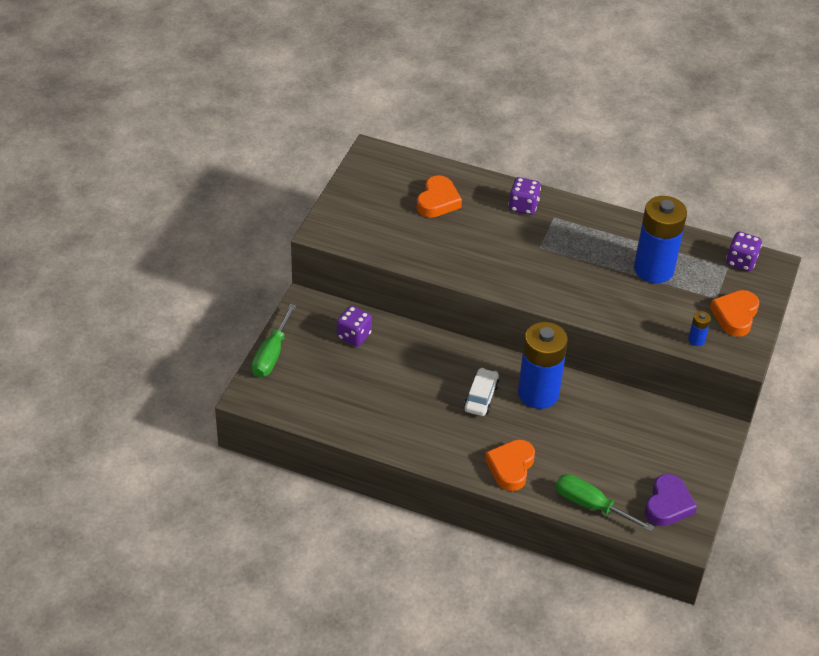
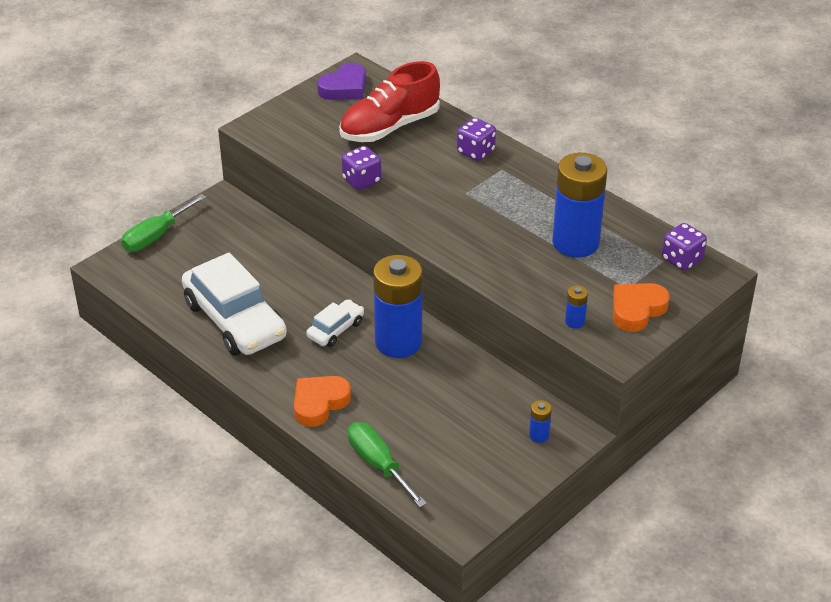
camera: 25 degrees right, 5 degrees down
(354, 336) = (248, 240): purple dice -> purple dice (361, 181)
(393, 414) = (235, 320): none -> white car
(438, 201) = (389, 127): orange heart -> red shoe
(668, 505) = (464, 489): purple heart -> purple heart (344, 88)
(695, 441) = (539, 435): none -> blue battery

